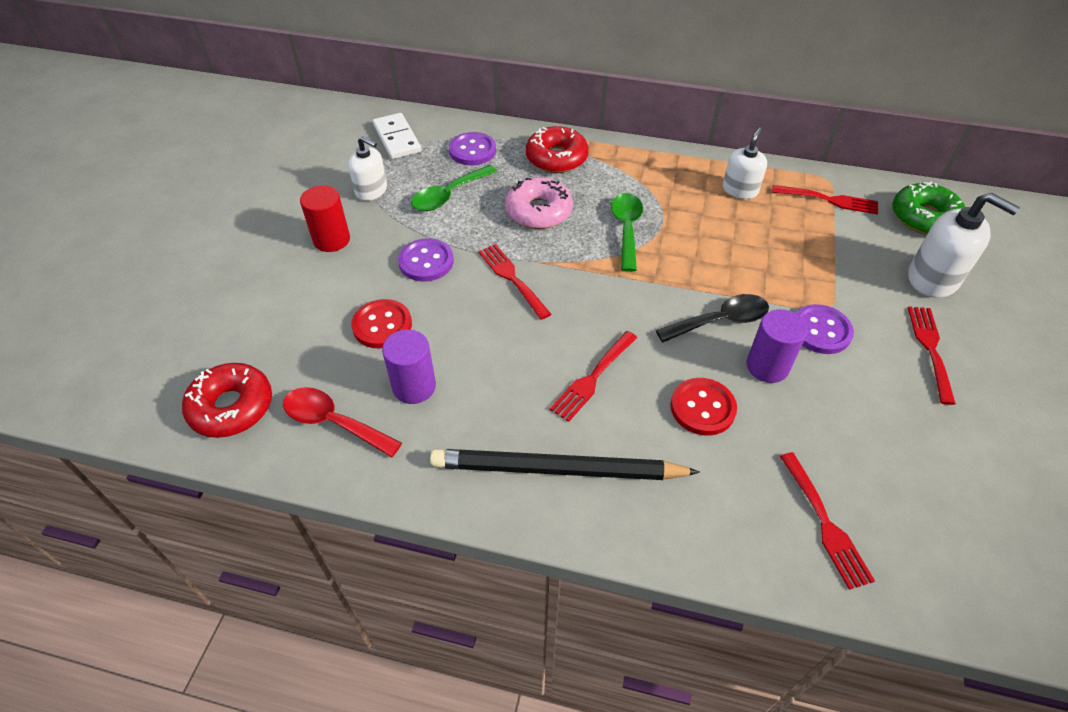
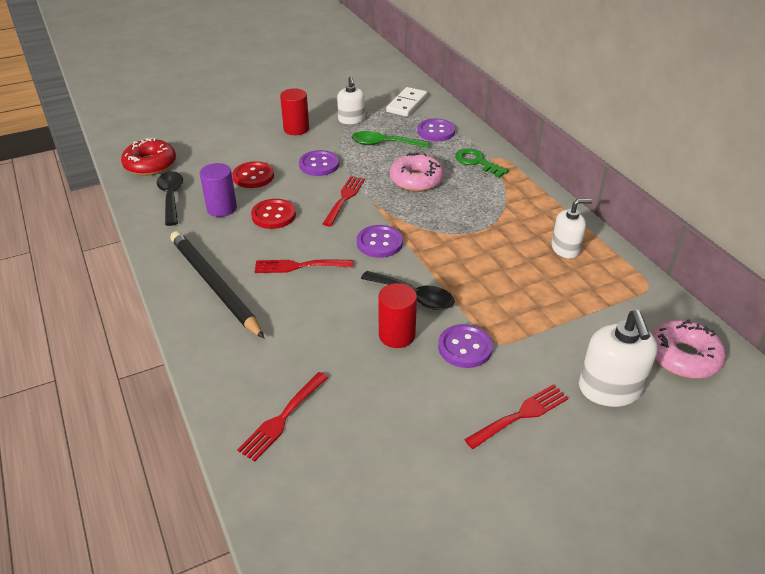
camera: 50 degrees right, 10 degrees down
(334, 422) = (171, 197): red spoon -> black spoon
(556, 158) = (477, 162): red donut -> green key
(615, 296) = (379, 243): none -> purple button
(626, 229) = (449, 219): green spoon -> none
(702, 408) = (324, 321): red button -> red button (273, 215)
(767, 366) = (397, 335): purple cylinder -> red cylinder
(829, 200) = (623, 296): red fork -> none
(924, 217) = (683, 357): green donut -> pink donut

